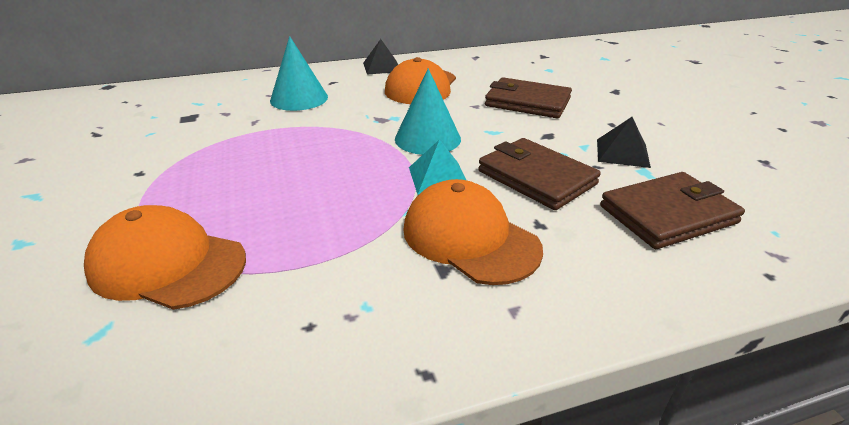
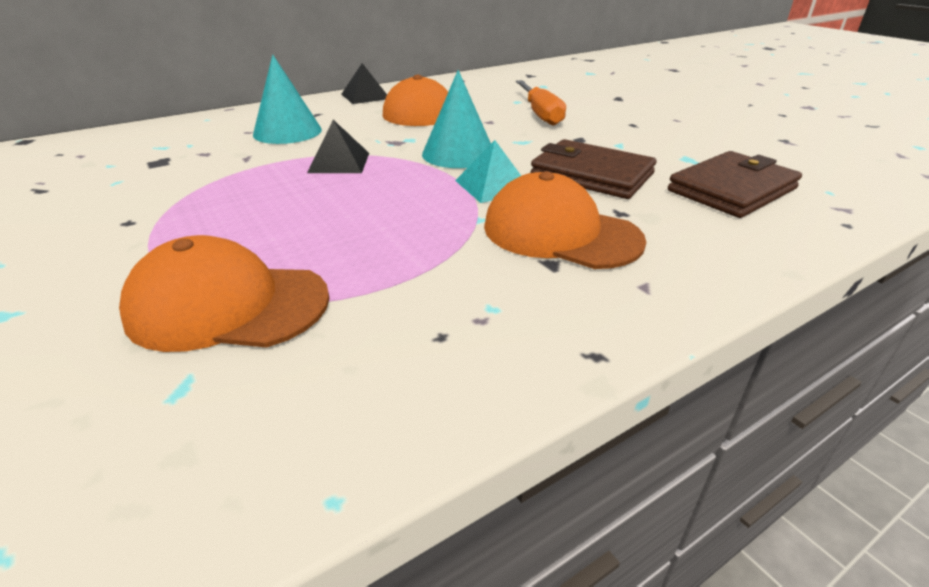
camera: 15 degrees left, 0 degrees up
(527, 102) = (540, 114): brown wallet -> orange screwdriver
(622, 153) = (658, 146): black pyramid -> black pyramid (339, 162)

